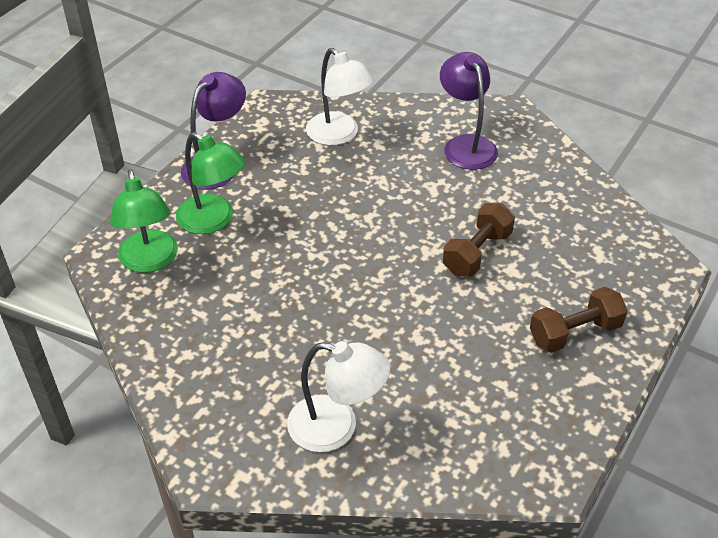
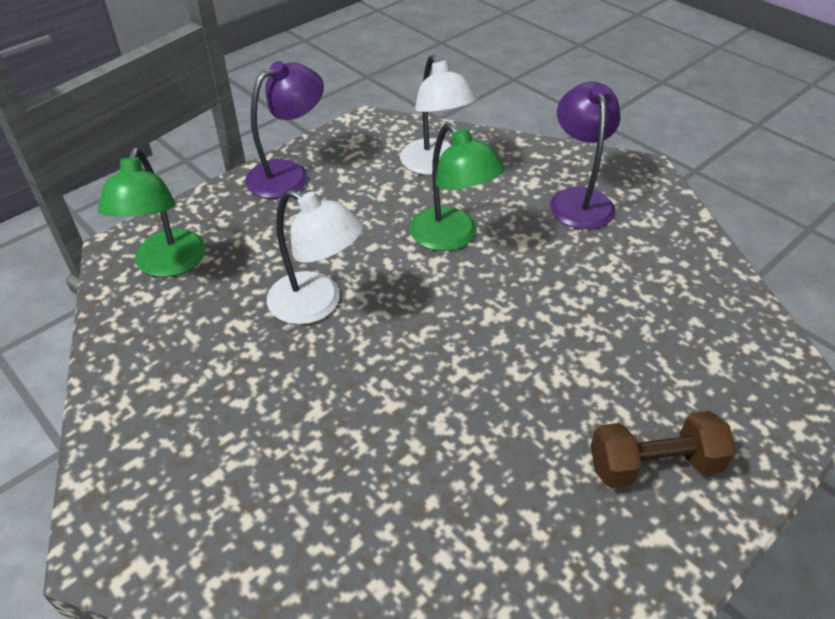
camera: 15 degrees right, 0 degrees up
(213, 221) = (257, 233): green lamp -> green lamp (452, 237)
(336, 427) = (288, 526): white lamp -> white lamp (317, 304)
(477, 253) = (552, 329): brown dumbbell -> none

